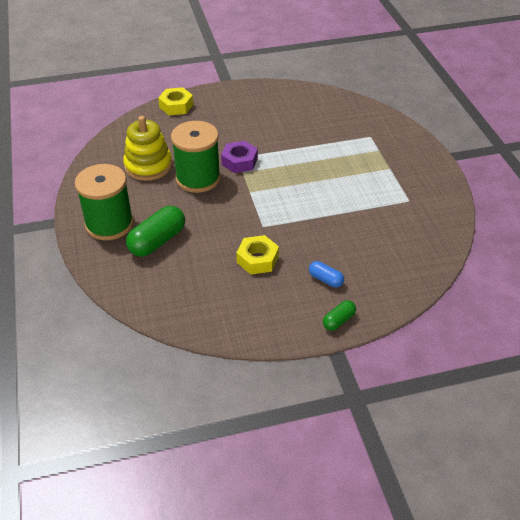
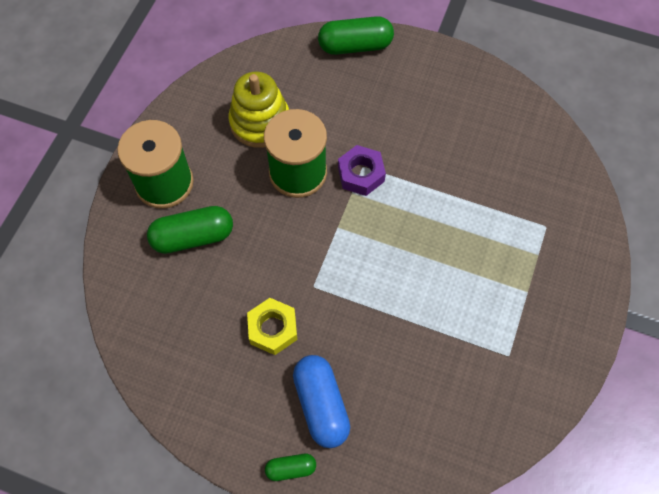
camera: 35 degrees right, 20 degrees up
(176, 106) = (355, 46): yellow nut -> green capsule
(325, 279) = (321, 405): blue capsule -> blue capsule, size x1.87

